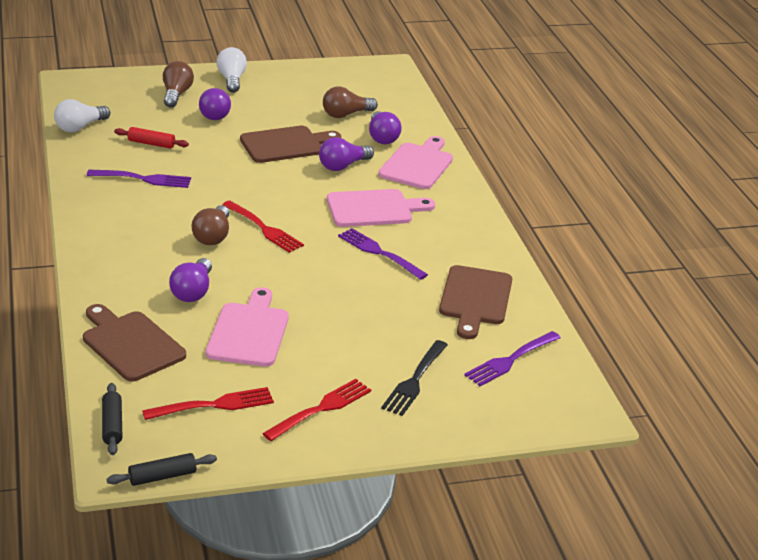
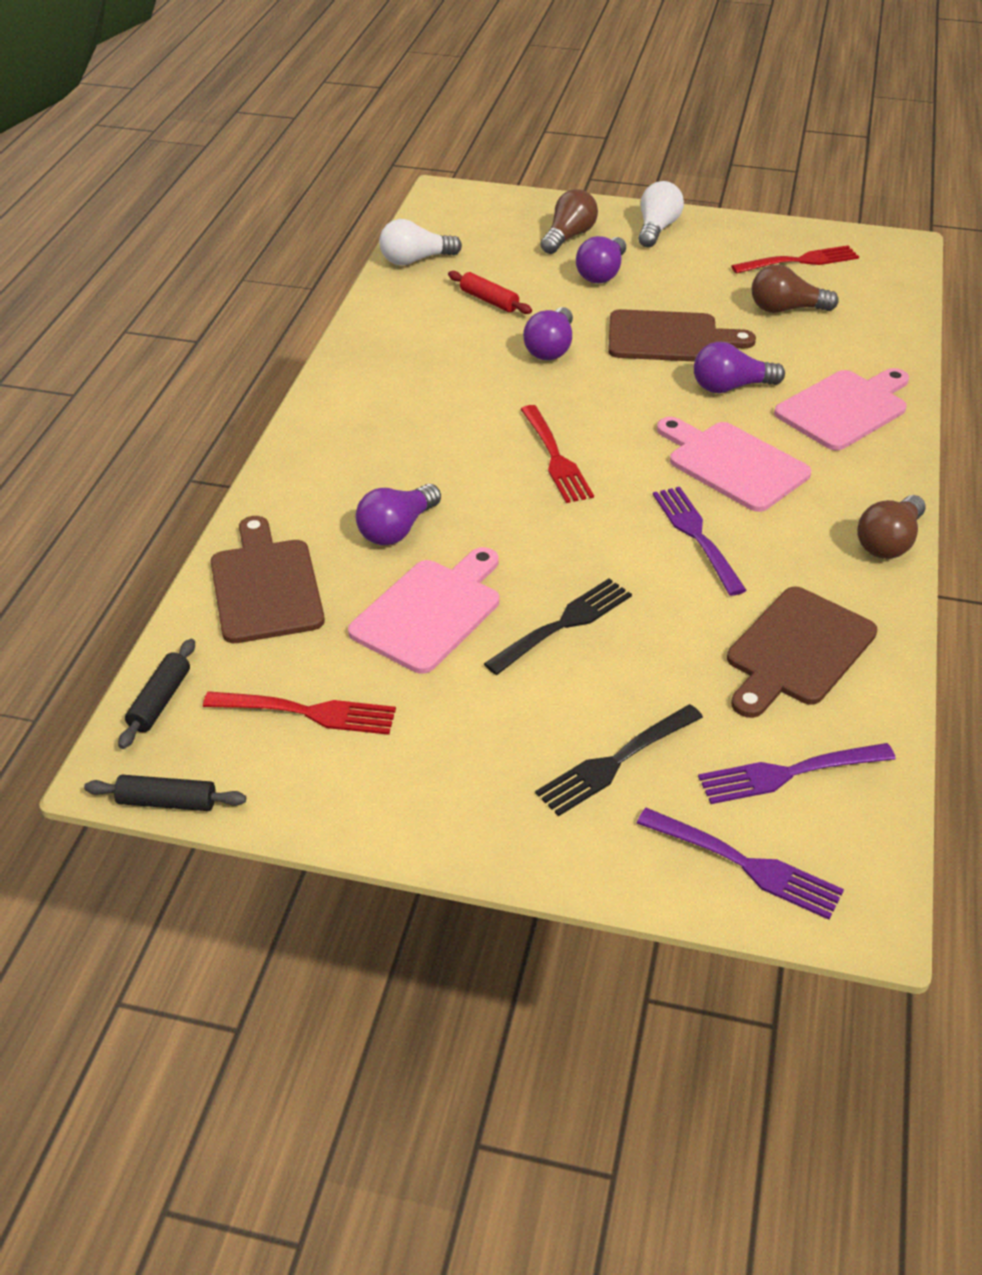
camera: 30 degrees right, 10 degrees up
(143, 179) = (445, 349): purple fork -> purple fork (745, 865)
(213, 236) = (479, 453): brown light bulb -> brown light bulb (889, 542)
(321, 409) = (448, 766): red fork -> red fork (800, 261)
(335, 318) = (563, 624): none -> black fork
(374, 209) = (733, 464): pink cutting board -> pink cutting board turned 150 degrees counterclockwise
(382, 137) = (817, 354): purple light bulb -> purple light bulb (551, 348)

